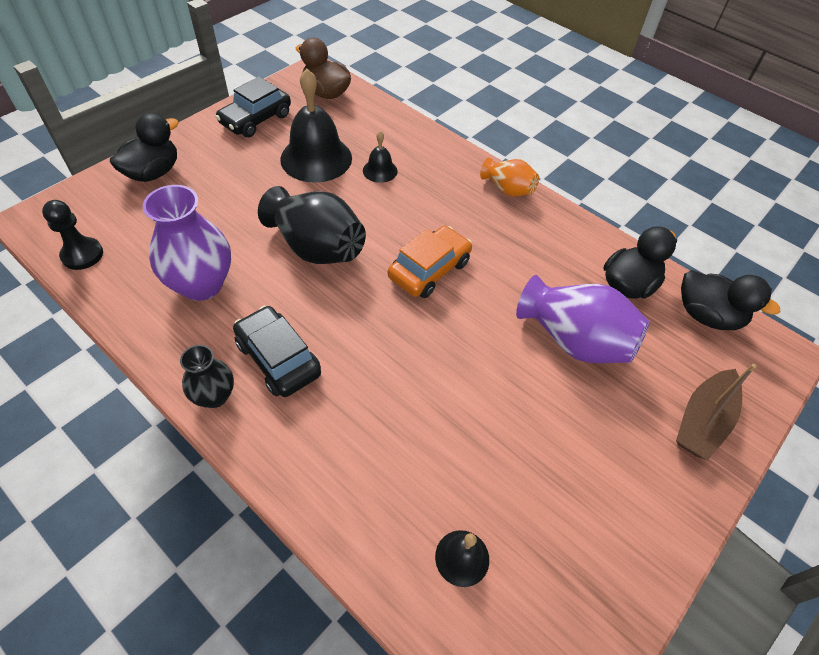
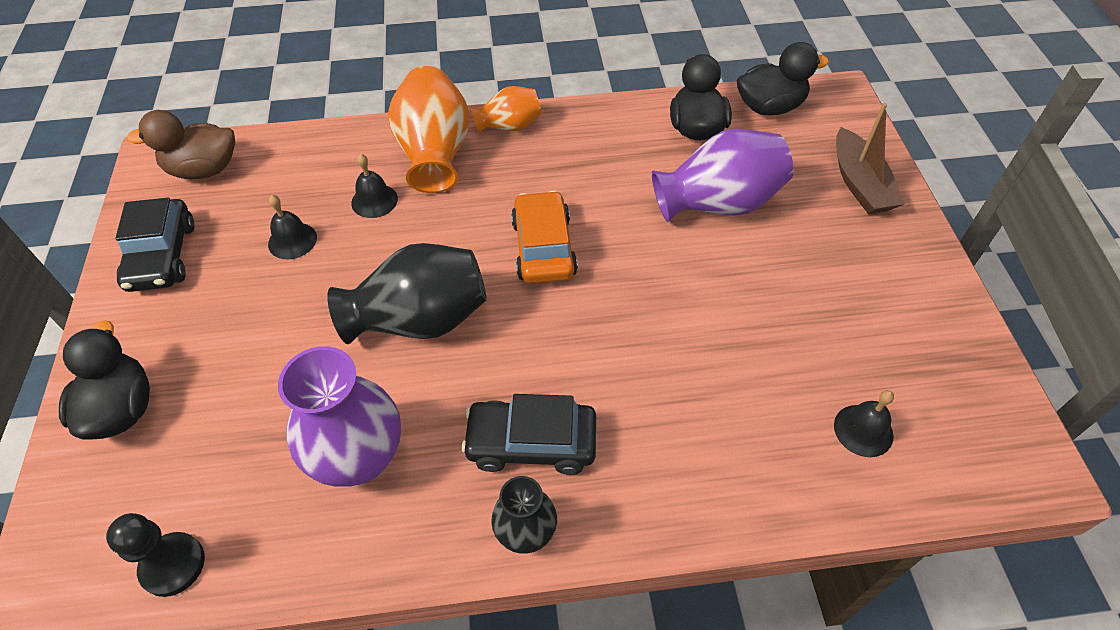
camera: 45 degrees left, 0 degrees up
(316, 158) = (292, 240): black bell -> black bell, size x0.48
(444, 171) = (435, 154): none -> orange vase

